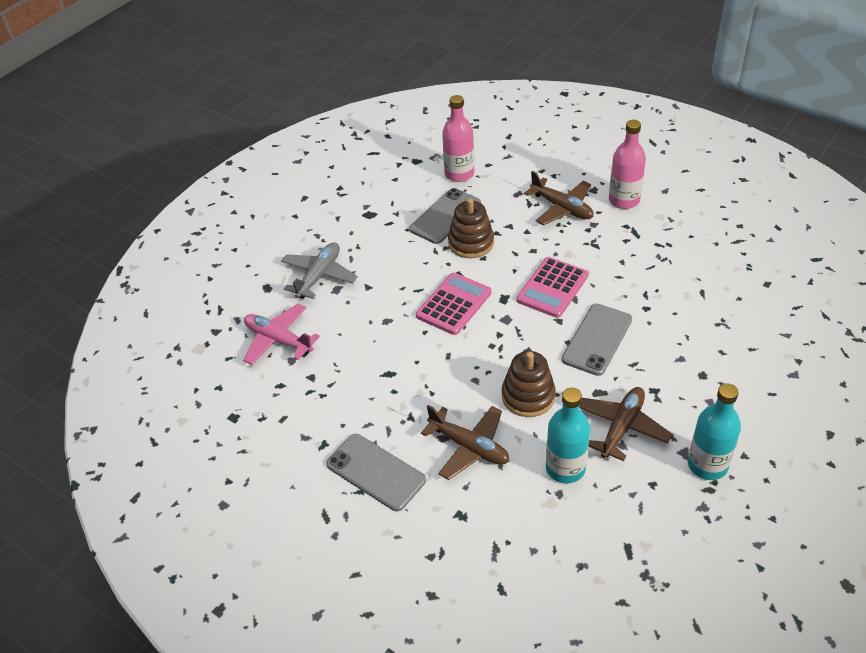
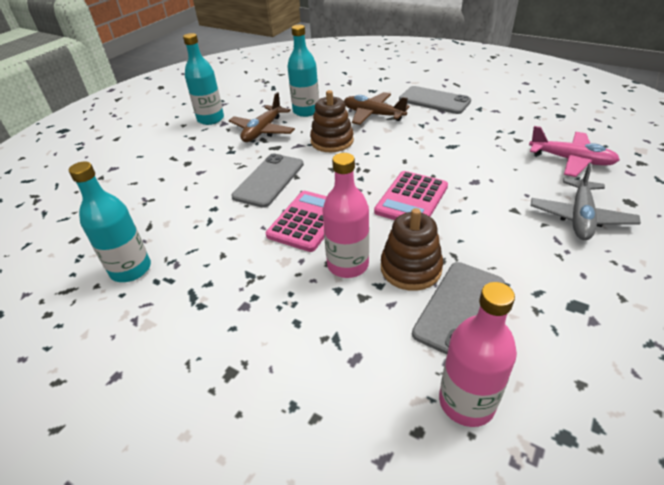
camera: 175 degrees right, 5 degrees down
(562, 208) = (286, 332): brown plane -> none
(624, 200) = (188, 352): pink bottle -> pink bottle (347, 265)
(695, 254) = (131, 269): none -> turquoise bottle

